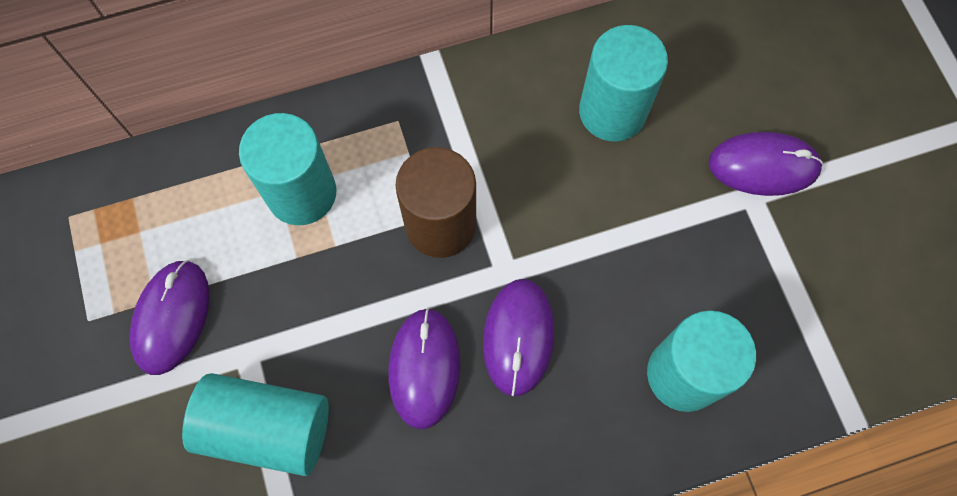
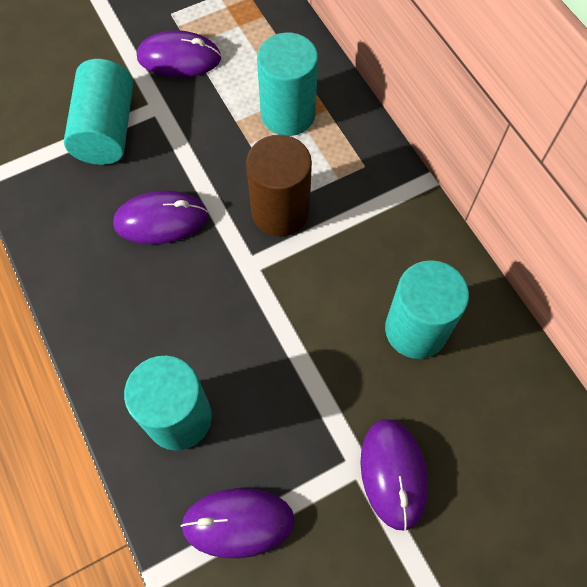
camera: 80 degrees right, 5 degrees down
(518, 337) = (194, 282): purple mouse -> purple mouse (238, 522)

